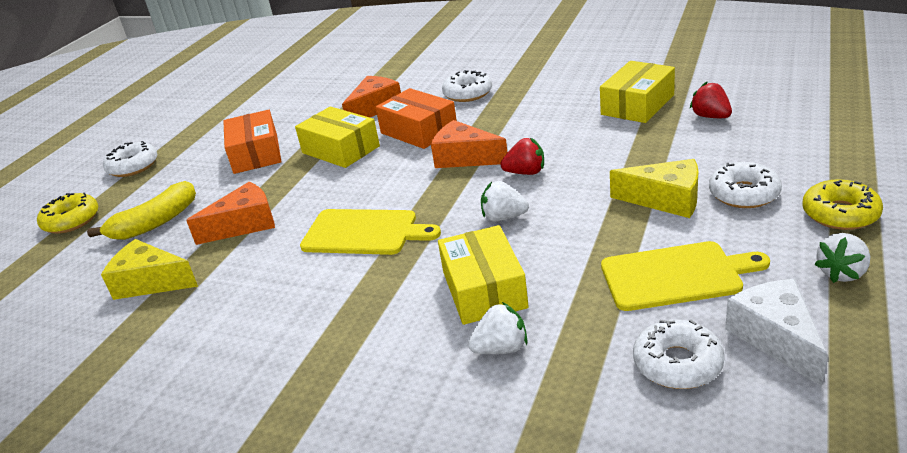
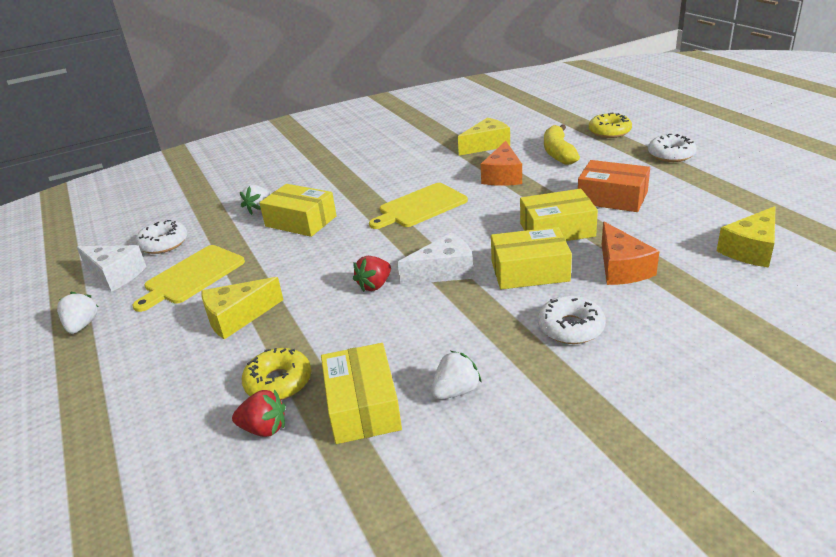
camera: 130 degrees right, 0 degrees up
(303, 87) = (751, 249): none -> yellow cheese
(419, 131) = (530, 271): orange box -> yellow box
(464, 158) = (444, 272): orange cheese -> white cheese
(503, 217) = (344, 253): white strawberry -> white strawberry (456, 391)
(744, 194) = (177, 351): white donut -> none
(840, 214) = (90, 370): yellow donut -> yellow donut (278, 382)

